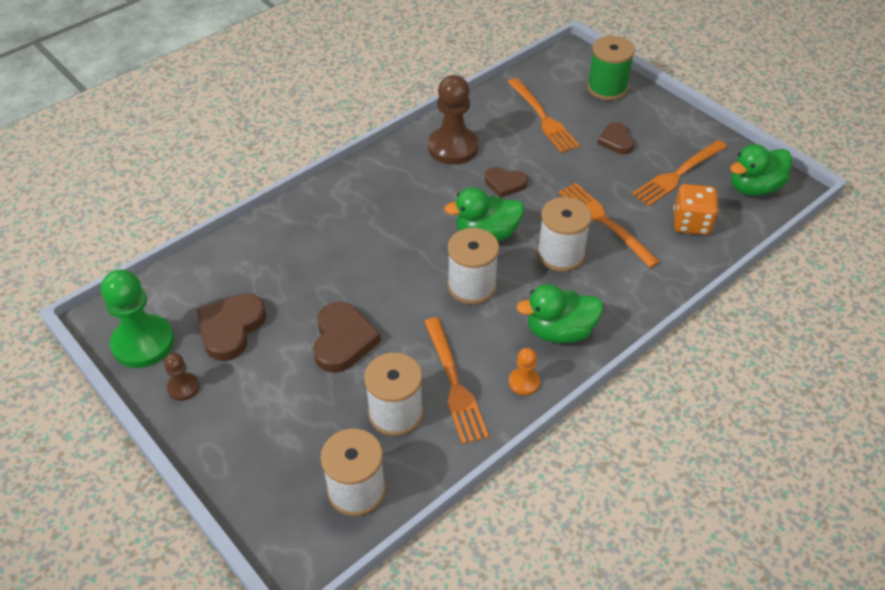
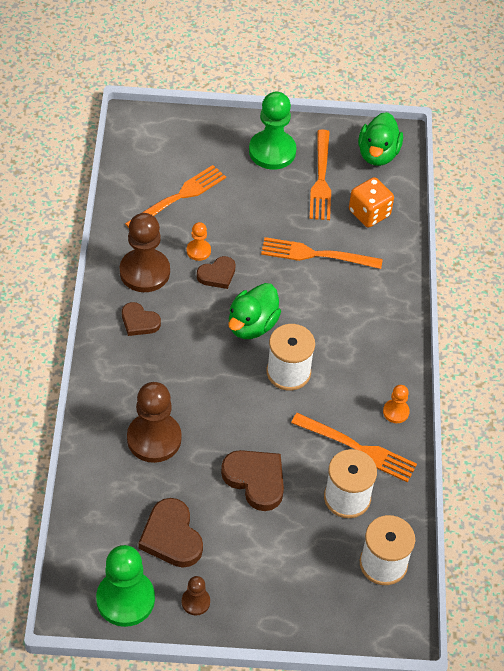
camera: 50 degrees left, 5 degrees up
(311, 255) = (154, 439): none -> brown pawn
(511, 160) = (198, 251): none -> orange pawn
(543, 118) = (179, 197): orange fork -> orange fork turned 60 degrees counterclockwise
(560, 254) = (316, 302): white spool -> none
(560, 331) = (377, 359): green duck -> none
(607, 88) = (194, 136): green spool -> none
(616, 141) = (251, 180): brown heart -> brown heart (139, 322)
(659, 133) = (272, 151): none -> green pawn

